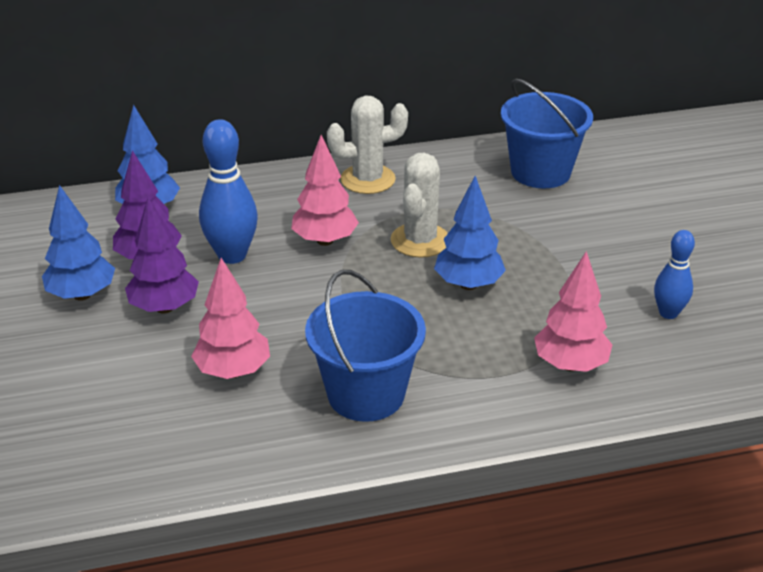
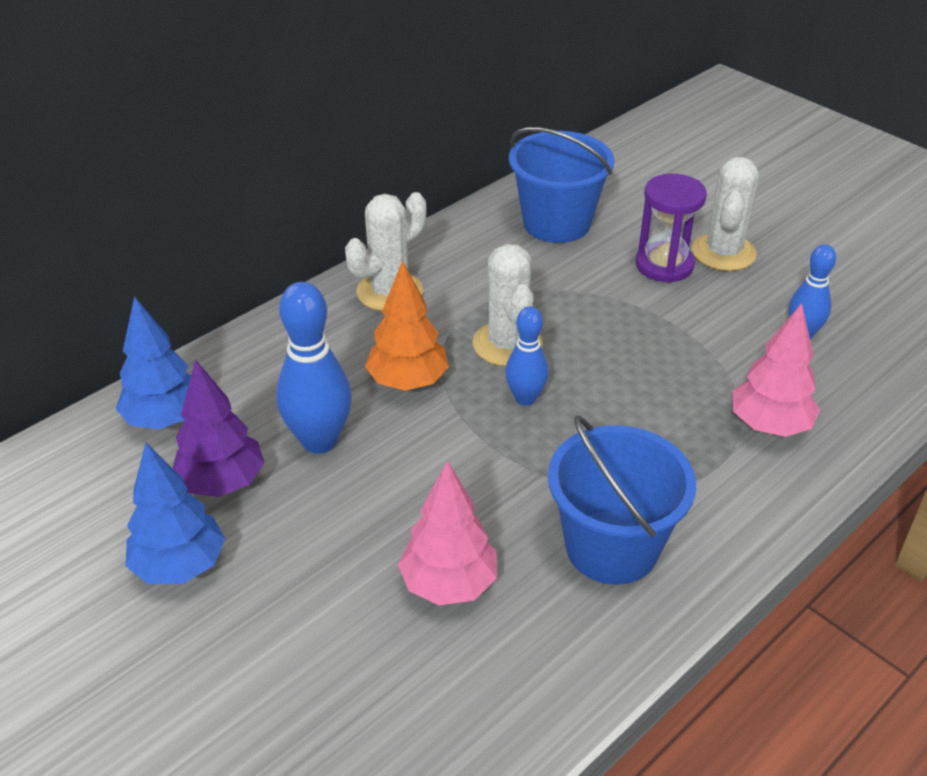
camera: 30 degrees left, 5 degrees up
(165, 307) = (298, 539): purple tree -> none
(325, 241) = (408, 382): pink tree -> orange tree
(398, 279) = (525, 398): none -> blue bowling pin
(468, 284) = (599, 376): blue tree -> none
(599, 227) = (664, 265): none -> purple hourglass
(661, 234) = (723, 252): none -> white cactus

